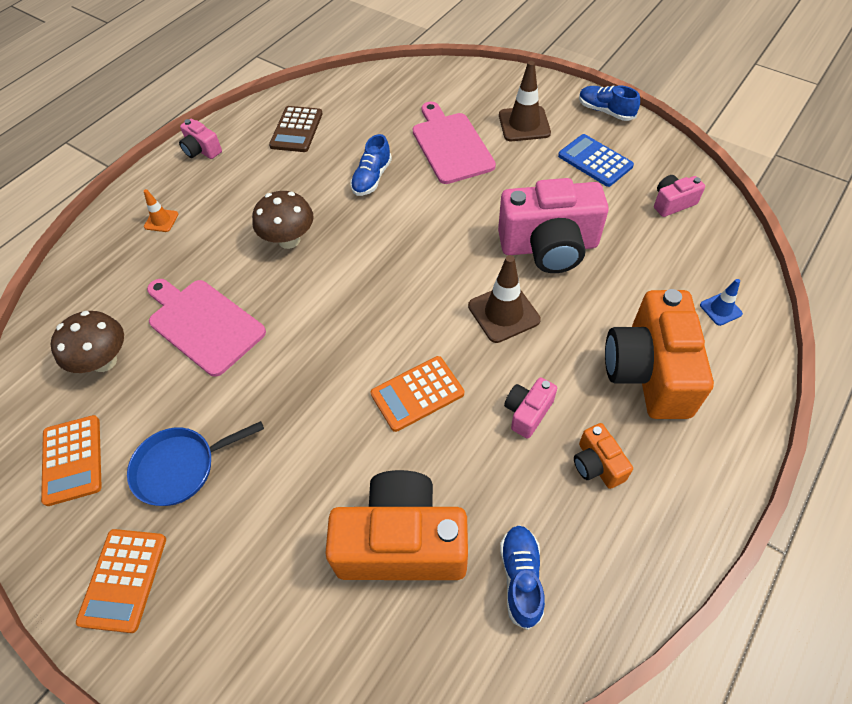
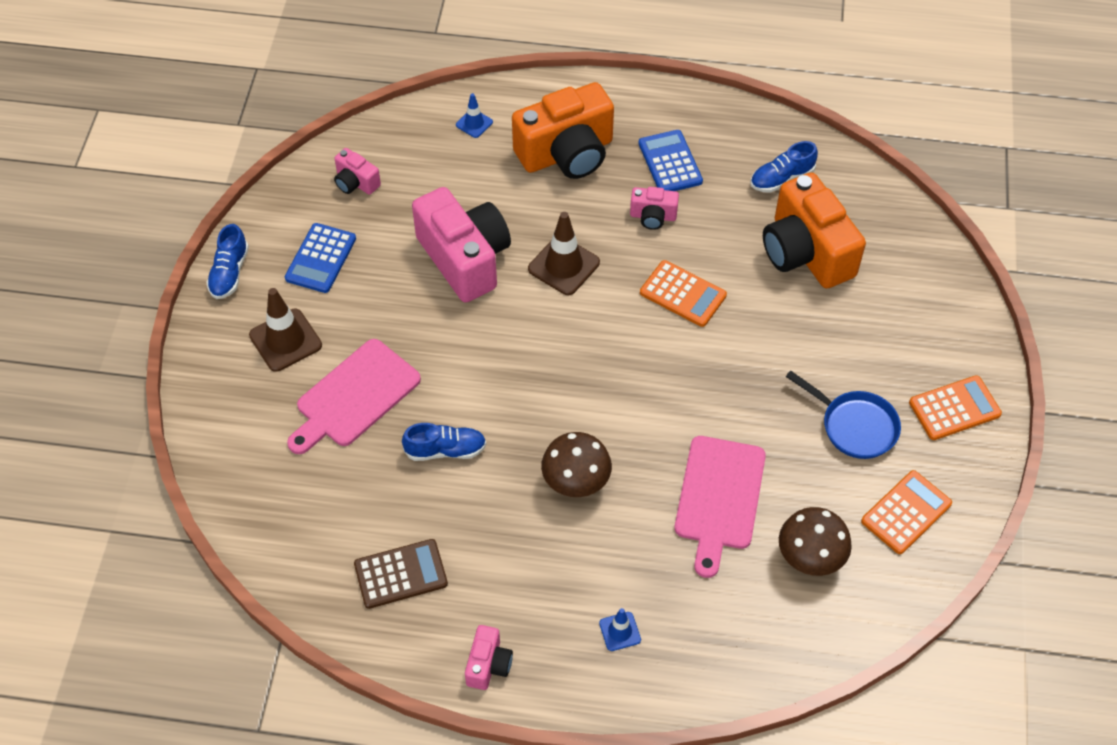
camera: 120 degrees left, 0 degrees up
(161, 220) = (620, 631): orange traffic cone -> blue traffic cone
(597, 464) = (670, 162): orange camera -> blue calculator

